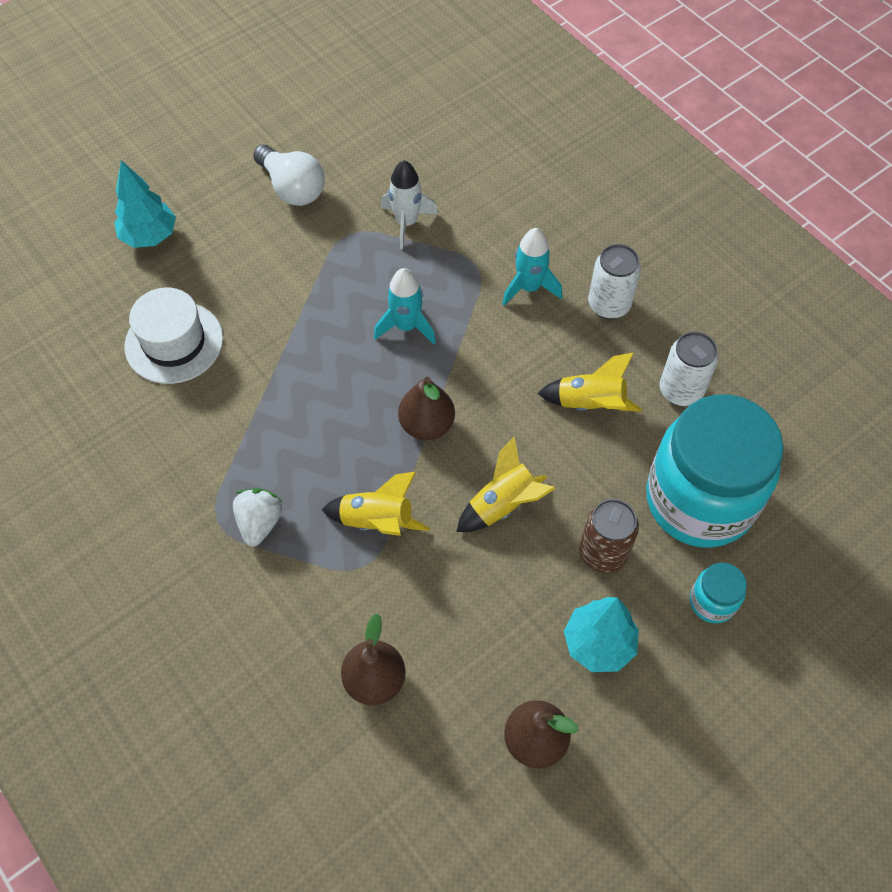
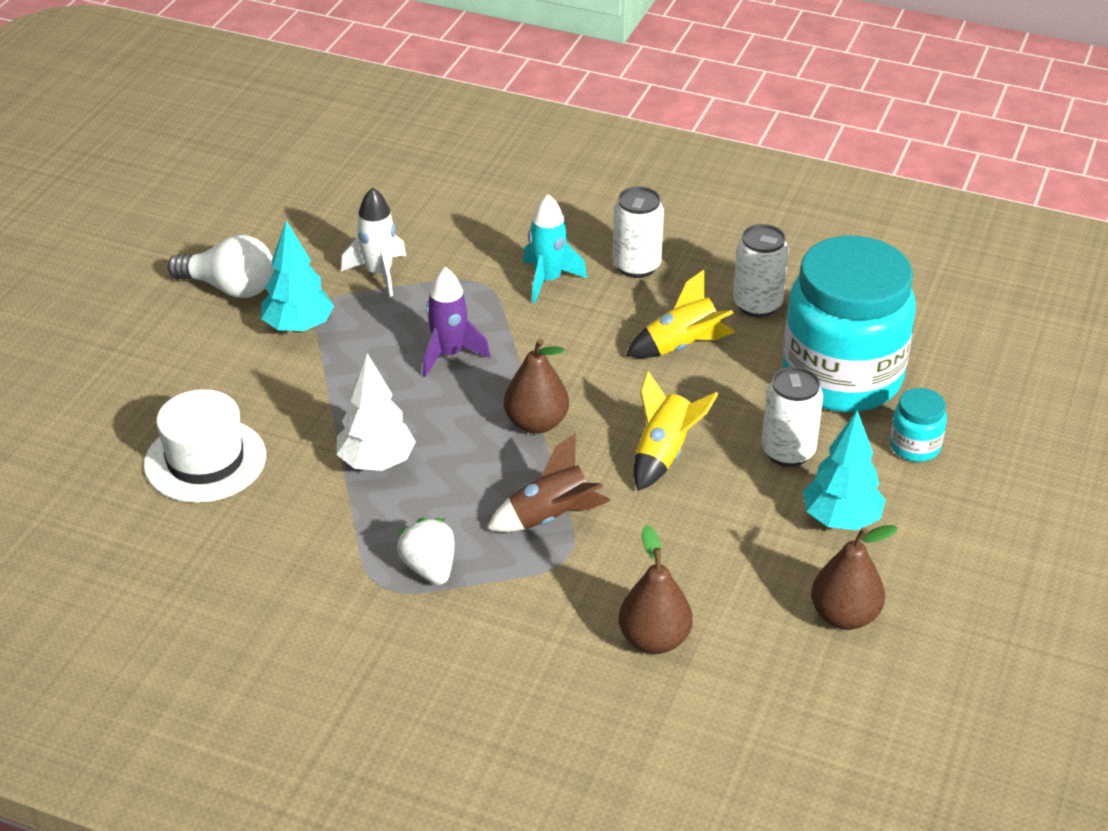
camera: 30 degrees left, 20 degrees down
(149, 236) = (99, 383): turquoise tree -> turquoise tree (298, 327)
(287, 404) = (376, 462): none -> white tree
(377, 521) = (550, 517): yellow rocket -> brown rocket
(406, 326) = (449, 354): turquoise rocket -> purple rocket
(602, 553) = (788, 452): brown can -> white can

